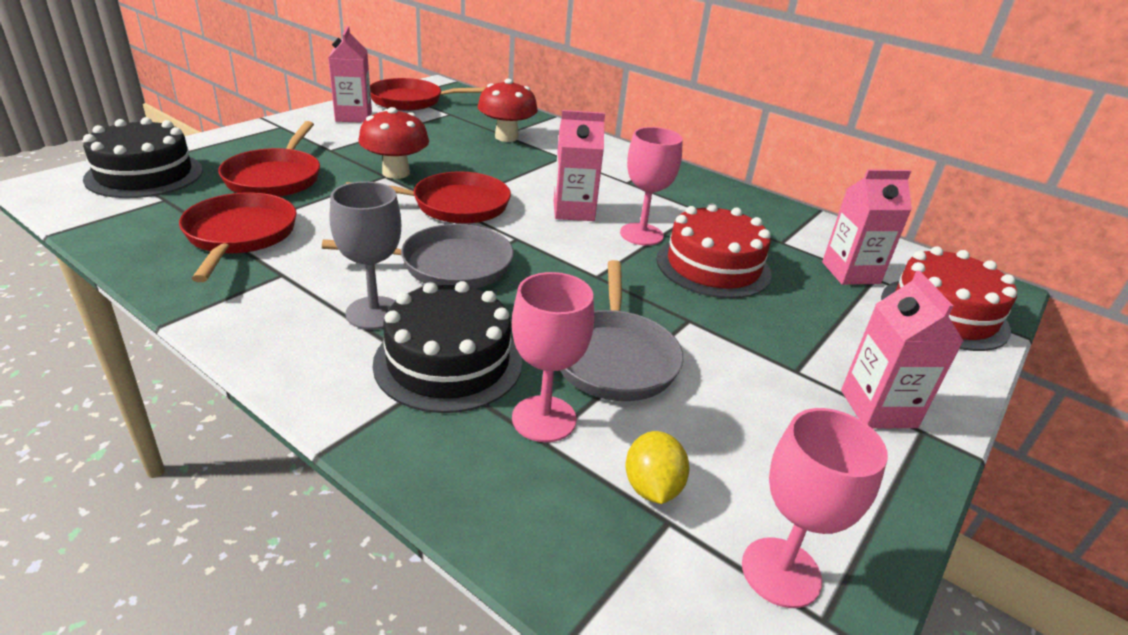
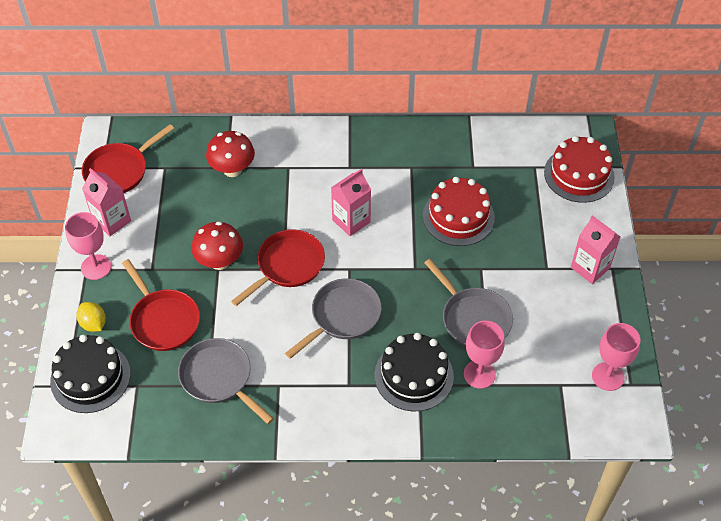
camera: 35 degrees left, 20 degrees up
(239, 236) = (219, 378): red pan -> grey pan
(374, 313) = (350, 374): grey goblet -> none
(641, 234) = (403, 215): pink goblet -> pink goblet (96, 267)
(652, 487) = (543, 375): yellow lemon -> yellow lemon (93, 324)
(850, 273) = (521, 171): pink carton -> none

